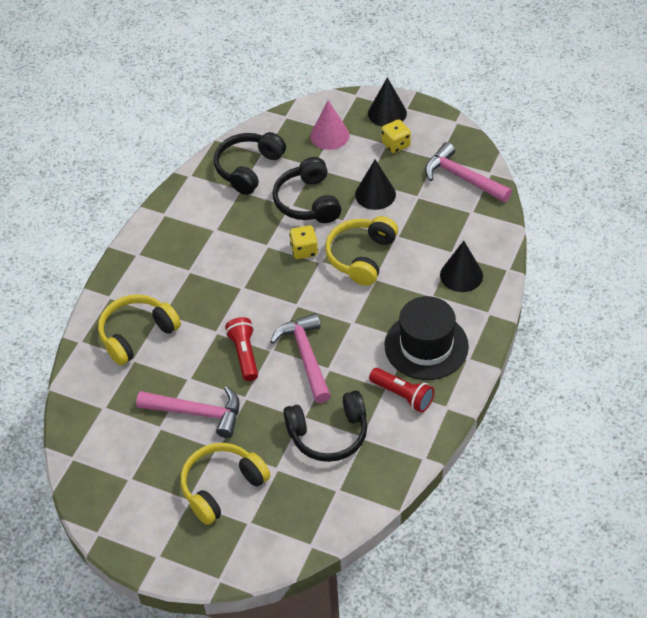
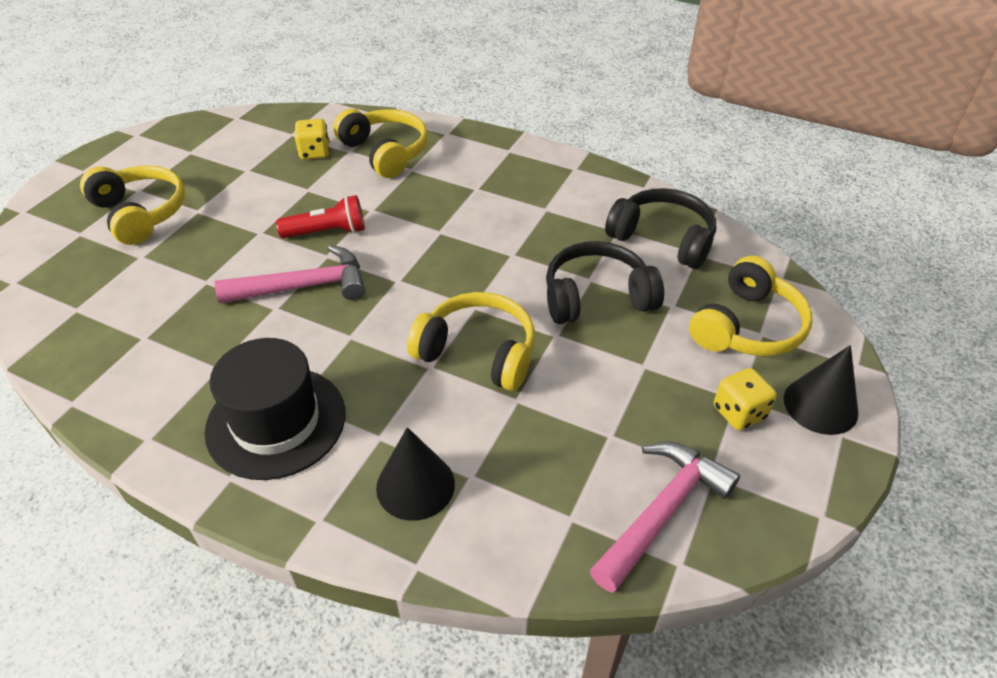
camera: 90 degrees right, 5 degrees down
(197, 413) = (254, 195): pink hammer -> none
(304, 250) = (498, 290): yellow dice -> yellow dice (315, 152)
(329, 135) = (747, 326): pink cone -> yellow headphones
(329, 434) = (166, 304): black headphones -> none
(375, 194) = (614, 377): black cone -> none
(402, 395) = (194, 386): red flashlight -> none

